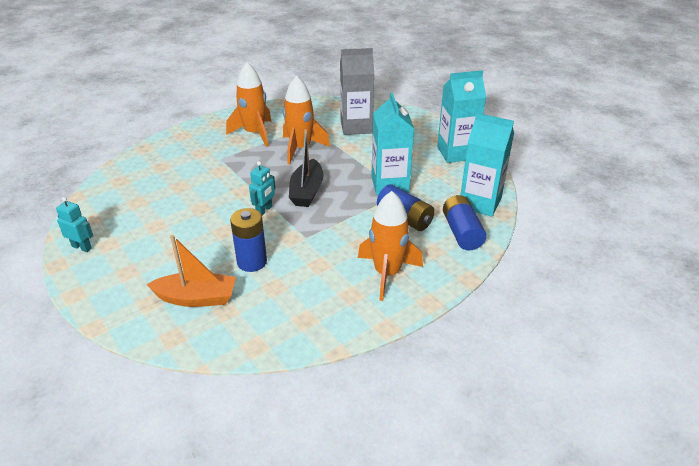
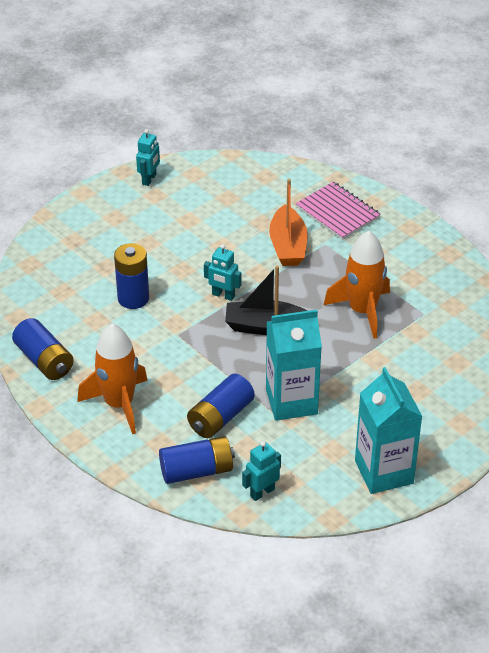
camera: 85 degrees right, 5 degrees up
(186, 150) = (337, 213): none -> pink notebook
(196, 298) = (79, 269): orange boat -> orange boat (288, 246)
(254, 133) = (391, 264): orange rocket -> none
(324, 324) = (44, 360): none -> blue battery
(356, 127) = (433, 361): grey carton -> none
(480, 203) = (262, 492): turquoise carton -> turquoise robot

